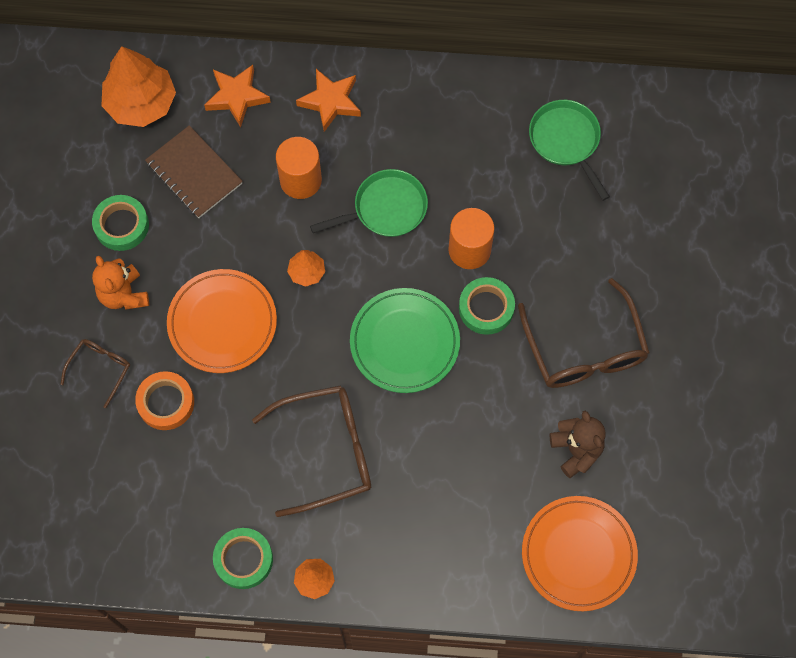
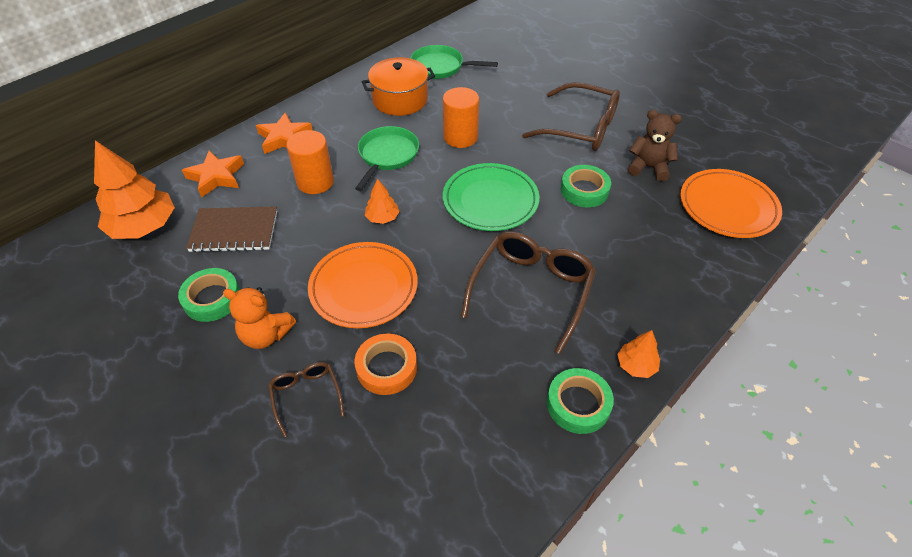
camera: 50 degrees left, 20 degrees down
(476, 149) = (400, 99): none -> orange pot
(486, 308) = (508, 152): green tape -> green tape (584, 190)

